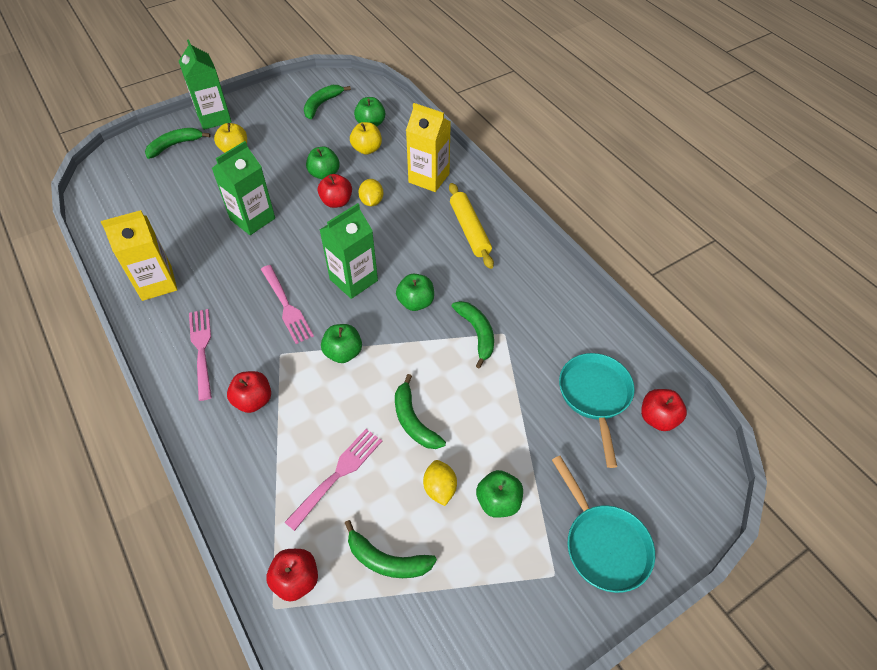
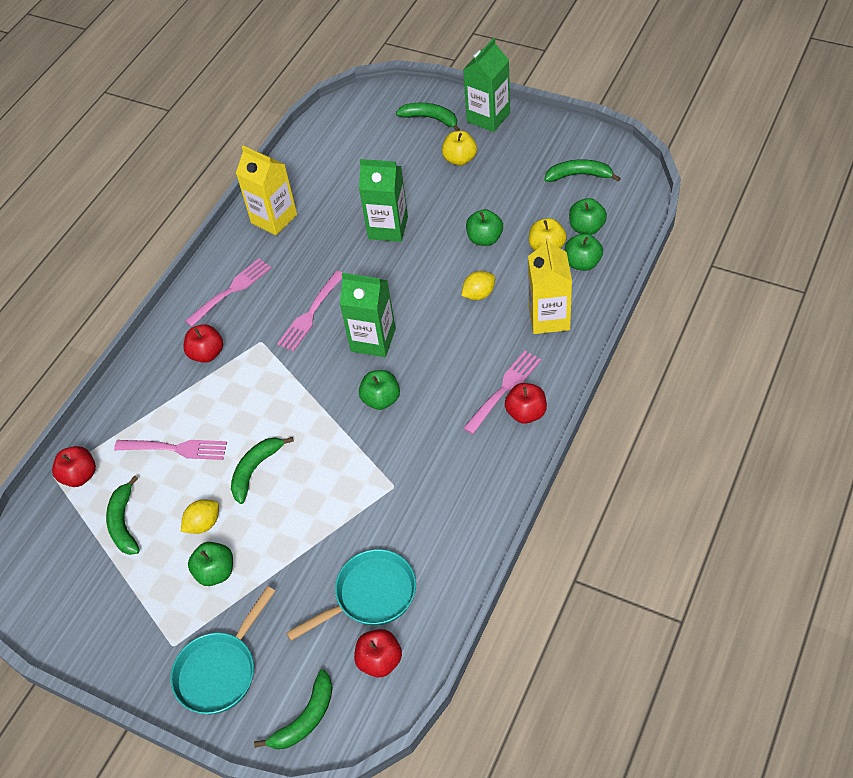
camera: 65 degrees right, 0 degrees up
(336, 202) = (456, 270): red apple -> red apple (526, 413)
(343, 353) = (290, 381): green apple -> green apple (582, 263)
(470, 230) = (504, 390): yellow rolling pin -> pink fork
(477, 333) = (378, 465): green banana -> green banana (305, 718)

